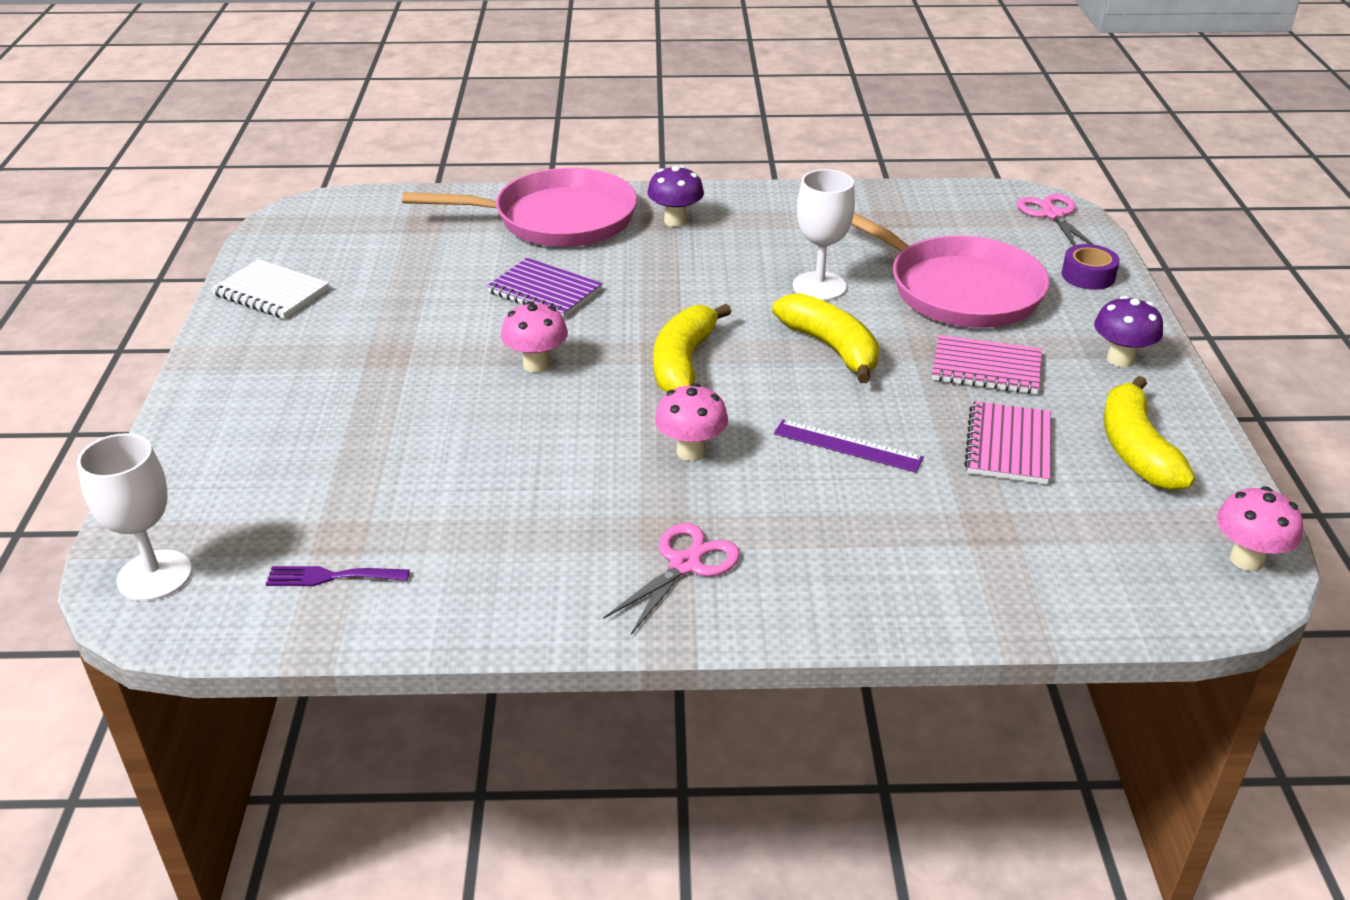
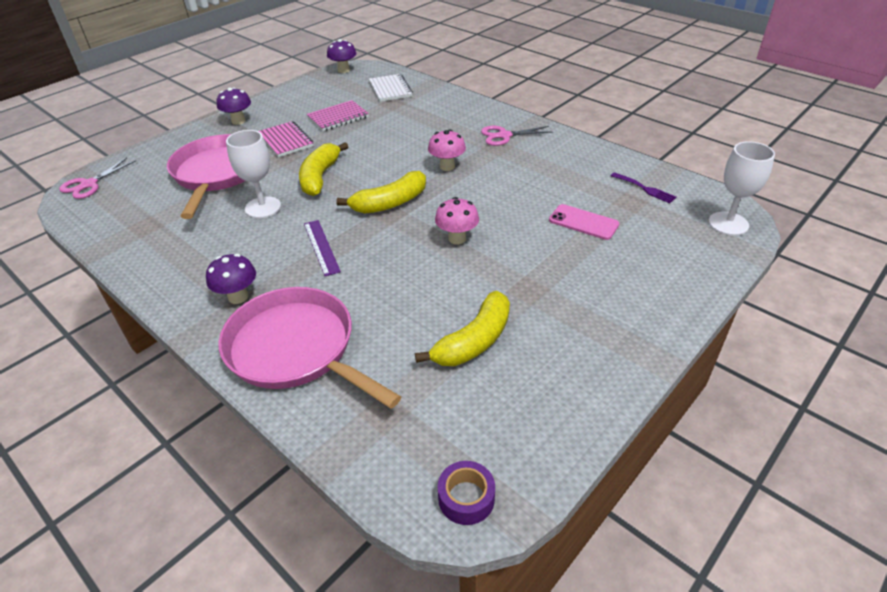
camera: 135 degrees left, 5 degrees up
(271, 292) = (565, 398): white notebook -> white notebook (390, 89)
(389, 466) = (583, 222): none -> pink phone
(544, 291) = (391, 285): purple notebook -> none
(848, 445) = (388, 142): purple ruler -> purple ruler (321, 247)
(1088, 276) = (161, 152): purple tape -> purple tape (466, 498)
(1135, 449) = (305, 99): yellow banana -> yellow banana (474, 341)
(1246, 559) = (343, 70): pink mushroom -> purple mushroom

